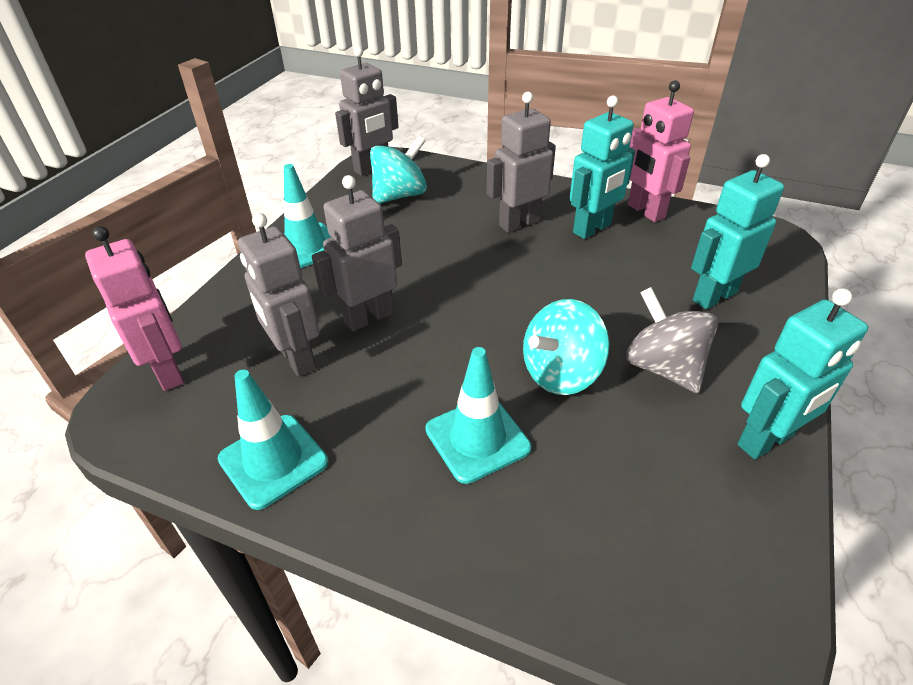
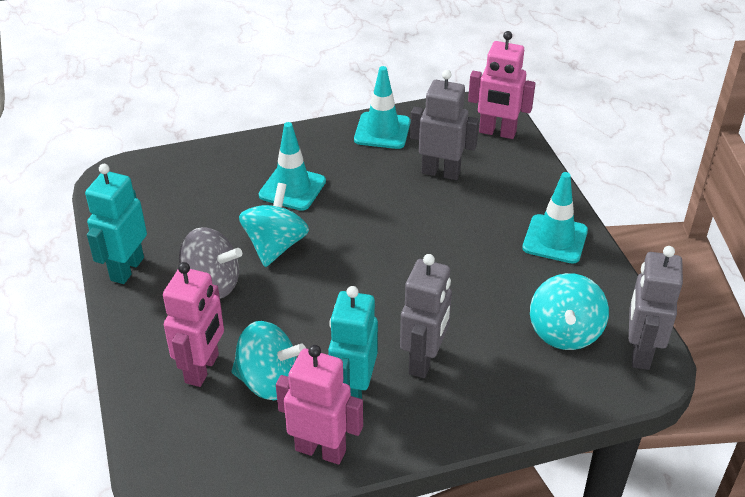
camera: 140 degrees right, 0 degrees up
(368, 317) = (434, 215): grey robot -> none
(657, 263) = (268, 381): none -> turquoise spinning top
(714, 296) = (202, 369): turquoise robot -> pink robot

